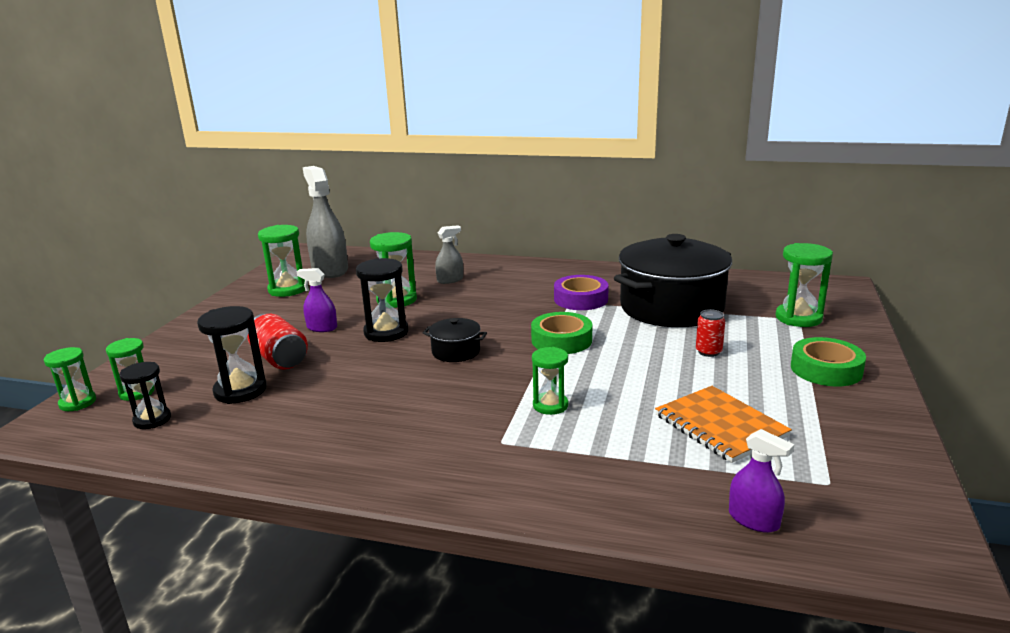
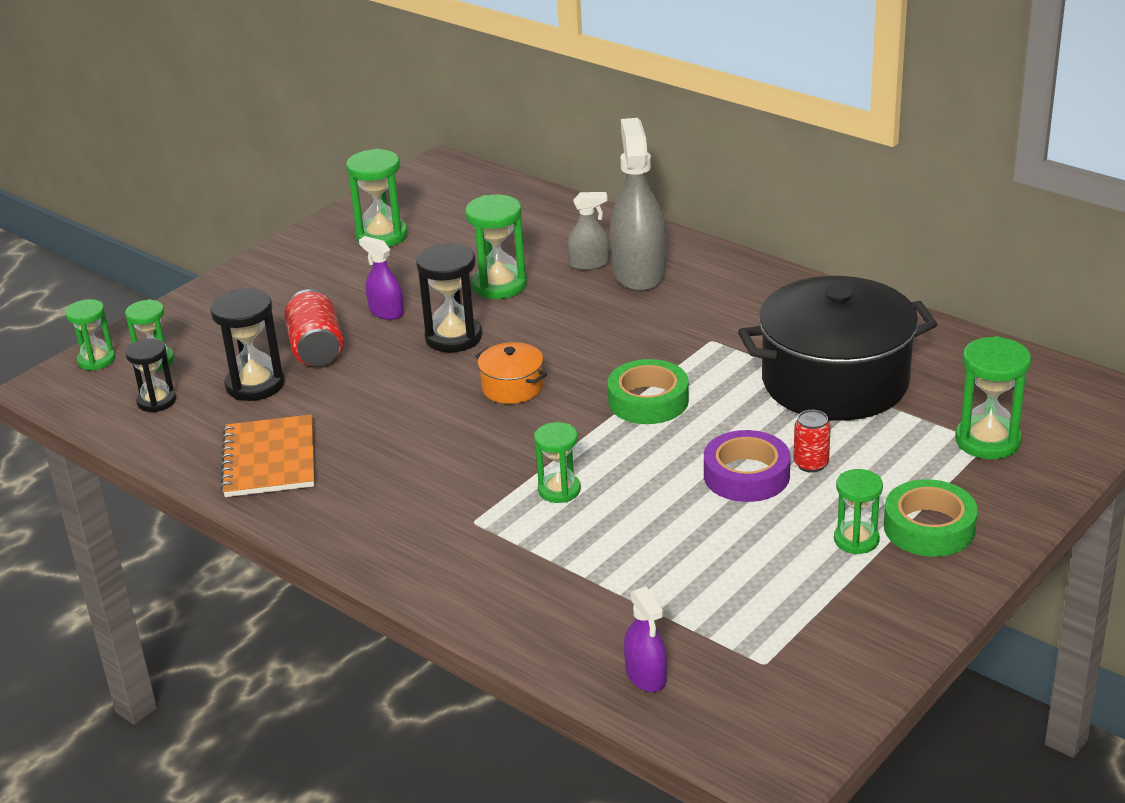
camera: 25 degrees right, 10 degrees up
(330, 270) = (451, 210): grey spray bottle -> grey spray bottle (639, 273)
(456, 352) = (512, 387): black pot -> orange pot
(581, 299) = (729, 338): purple tape -> purple tape (746, 475)
(720, 426) = (720, 566): orange notebook -> orange notebook (269, 459)
(790, 387) = (856, 540): none -> green hourglass

